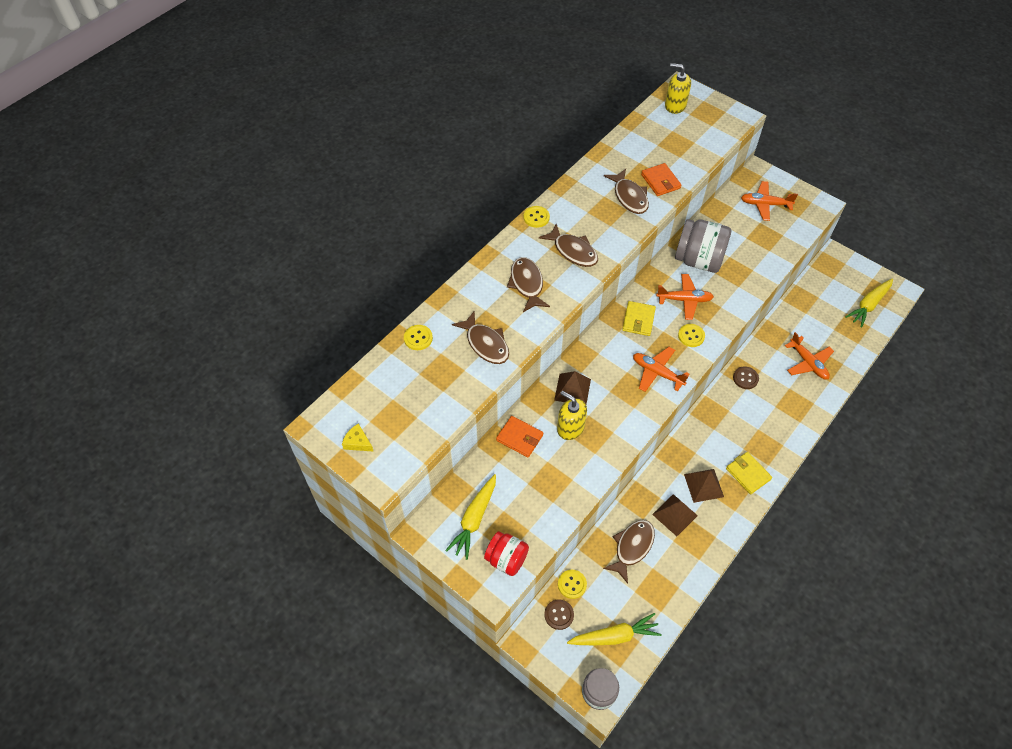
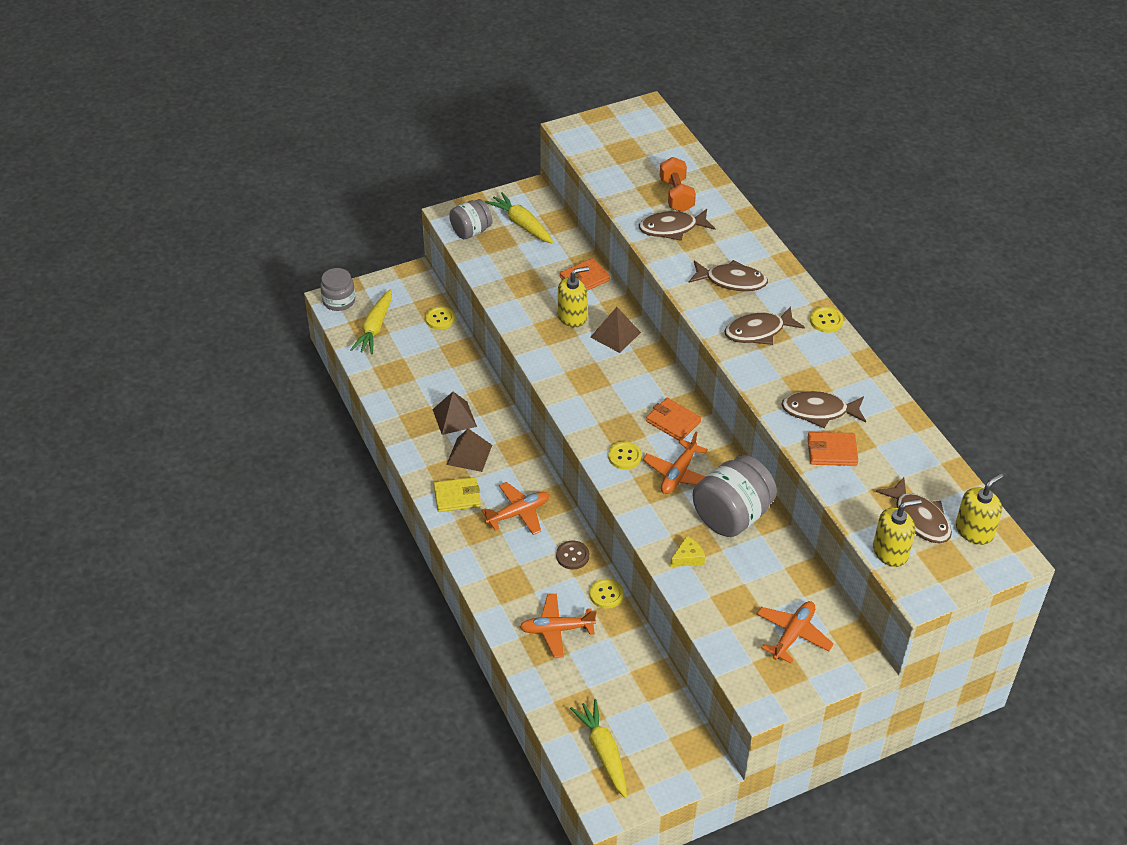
camera: 115 degrees right, 10 degrees down
(358, 442) = (615, 125): yellow cheese -> yellow cheese (688, 557)
(418, 338) = (706, 188): yellow button -> yellow button (606, 594)
(439, 356) = (676, 195): none -> orange dumbbell
(506, 559) = (471, 231): red jar -> grey jar
(559, 615) = (420, 301): brown button -> none
(632, 547) = (444, 373): brown fish -> brown fish (919, 518)
(638, 320) = (673, 421): yellow wallet -> orange wallet
(657, 373) = (594, 407): orange plane -> orange plane (518, 513)
(720, 135) = (890, 552): none -> yellow soap dispenser

